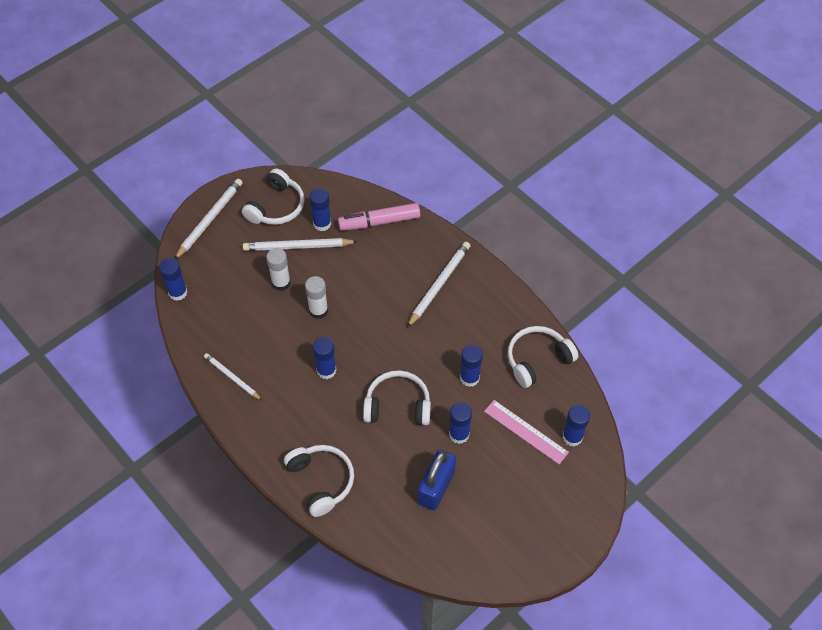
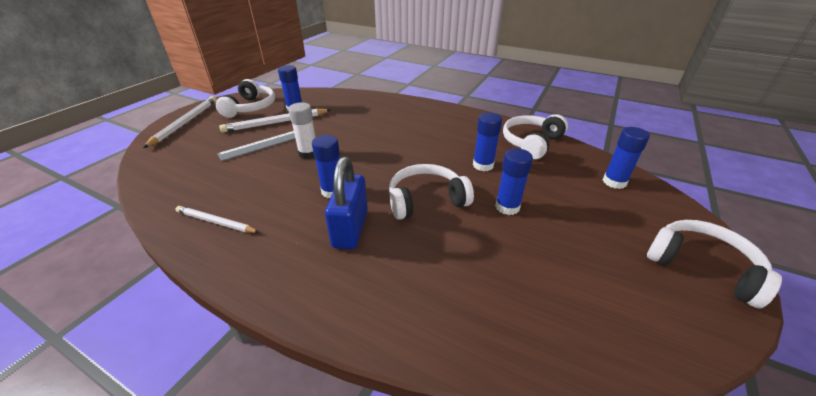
camera: 20 degrees left, 20 degrees down
(178, 292) = (146, 170): blue glue stick -> none
(281, 283) = (264, 144): white glue stick -> grey ruler
(321, 481) = (368, 299): white headphones -> white headphones (702, 267)
(379, 222) = (344, 101): pink marker -> none
(436, 487) = (522, 262): blue padlock -> blue padlock (350, 228)
(439, 285) = (414, 120): white pencil -> none
(525, 432) = (569, 189): pink ruler -> none

